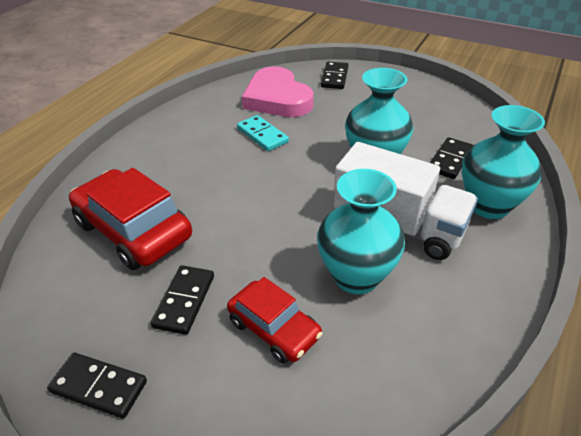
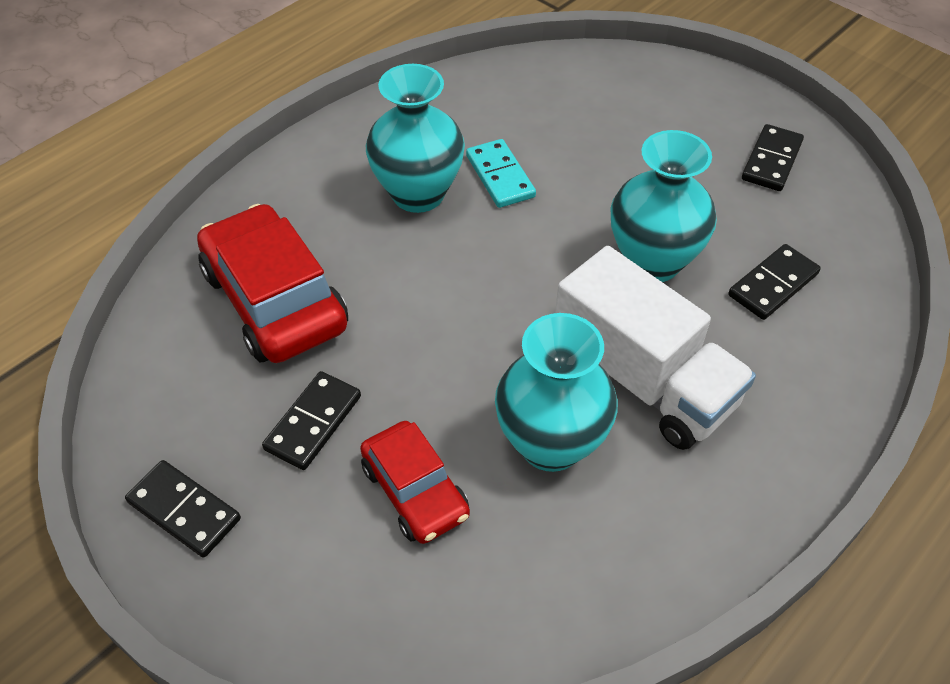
camera: 15 degrees right, 10 degrees up
(277, 98) = (546, 109): pink heart -> none
(334, 77) = (653, 84): black domino -> black domino (771, 161)
(488, 205) = (795, 378): turquoise vase -> turquoise vase (418, 194)

